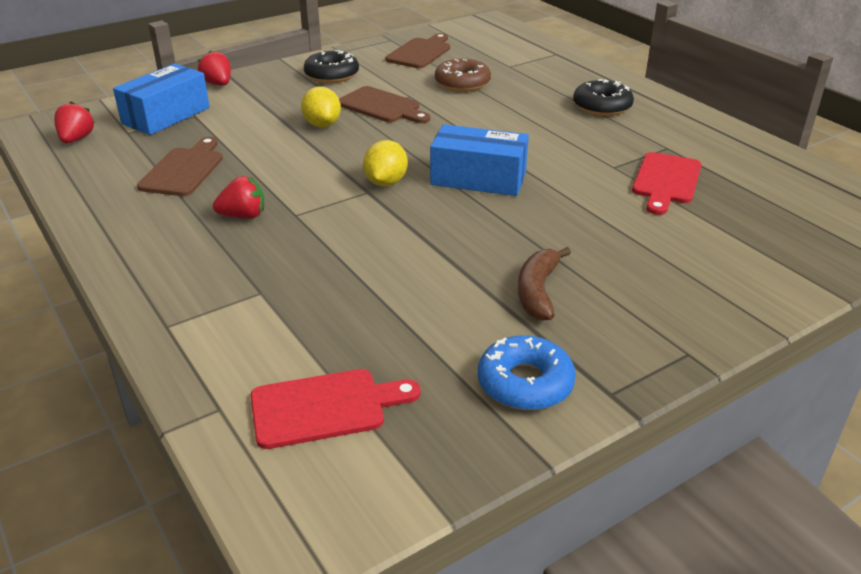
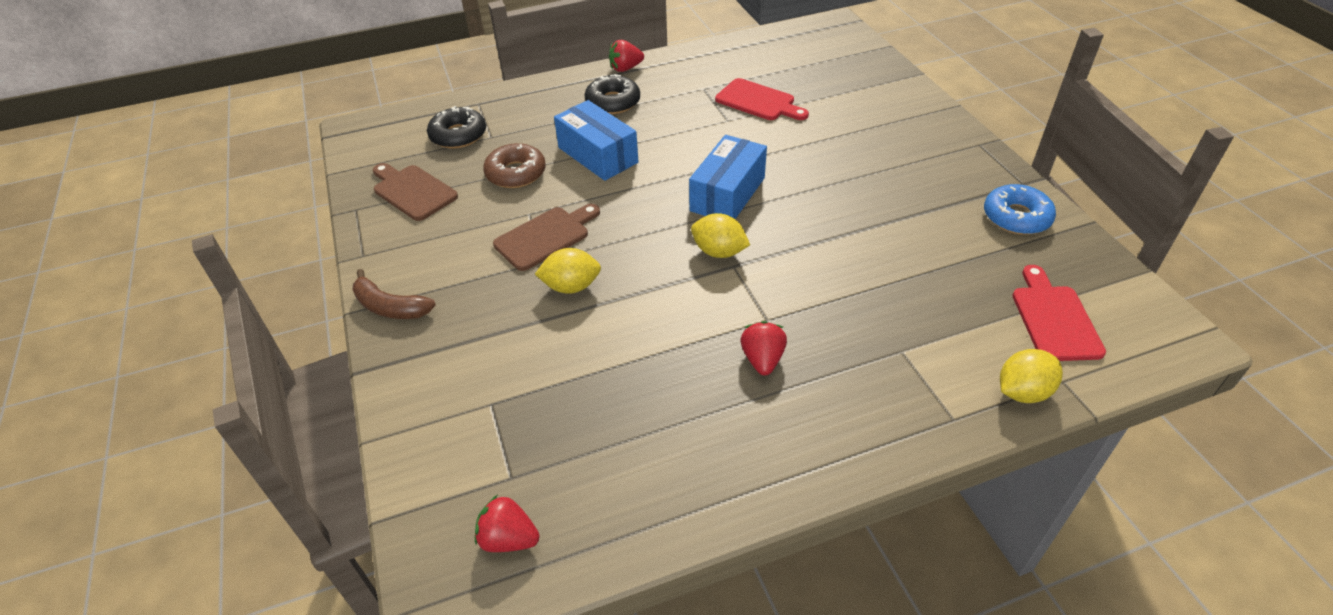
camera: 75 degrees left, 10 degrees up
(166, 116) = (476, 435): blue box -> blue box (597, 155)
(184, 170) = (643, 412): brown cutting board -> none
(202, 375) = (1022, 392): none -> yellow lemon
(218, 84) = (399, 379): red strawberry -> red strawberry (625, 68)
(331, 75) = (433, 268): black donut -> black donut (458, 135)
(538, 291) = (908, 192): brown banana -> brown banana (390, 307)

